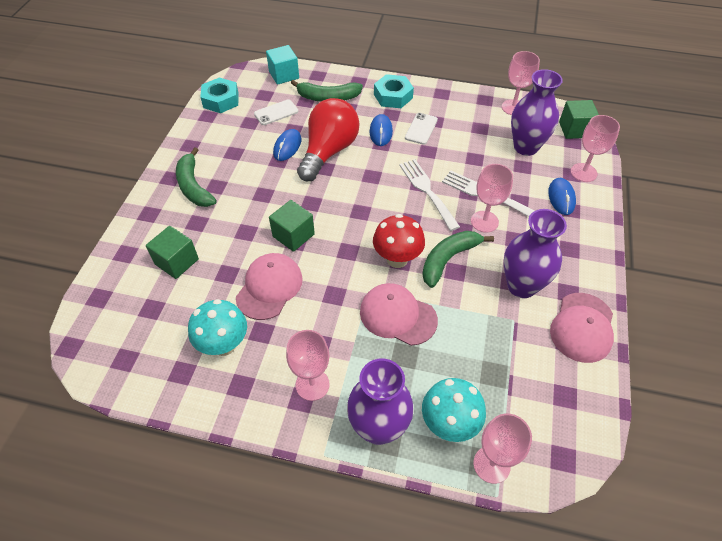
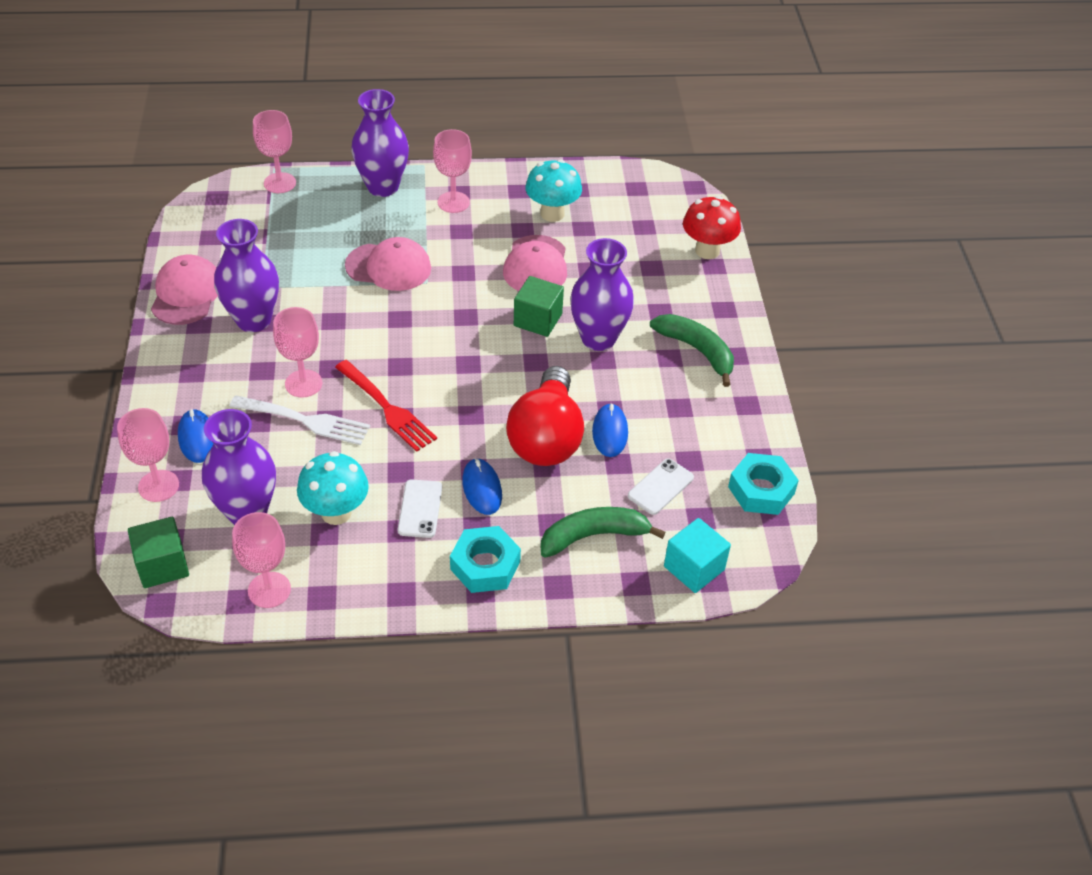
camera: 160 degrees right, 5 degrees down
(177, 262) = (651, 269): green cube -> none
(257, 210) = (598, 338): none -> purple vase
(397, 259) = (404, 319): red mushroom -> red mushroom (707, 251)
(427, 191) = (387, 408): white fork -> red fork
(449, 259) = (343, 331): green banana -> none
(449, 424) = (320, 200): turquoise mushroom -> turquoise mushroom (336, 512)

